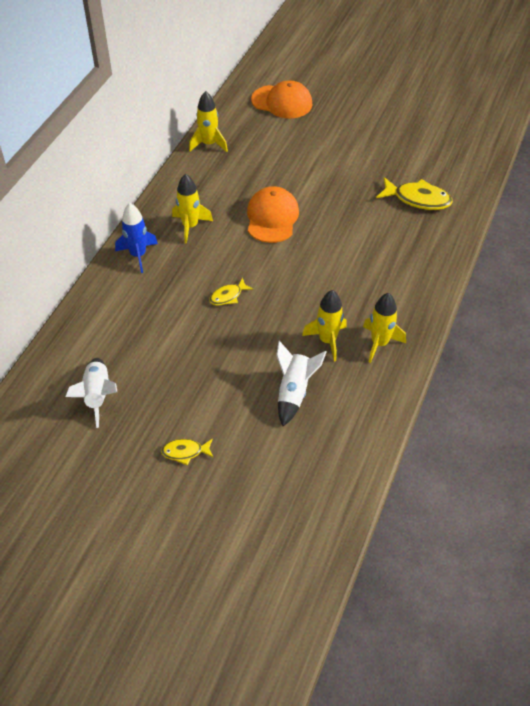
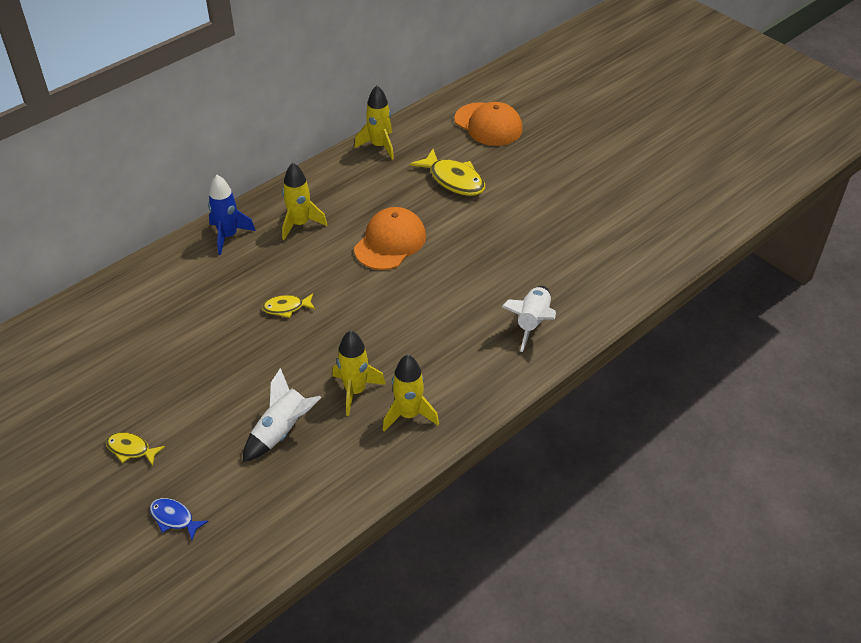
camera: 25 degrees right, 5 degrees down
(97, 395) = (91, 361): white rocket -> white rocket (532, 322)
(259, 490) = (174, 518): none -> blue fish
(418, 199) = (565, 274): yellow fish -> yellow fish (454, 180)

